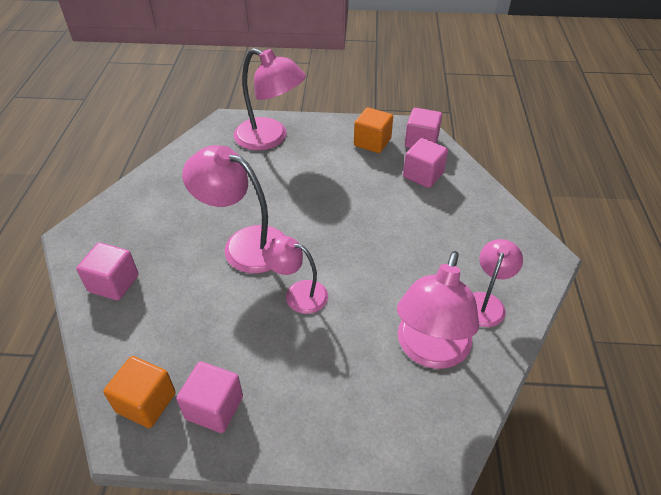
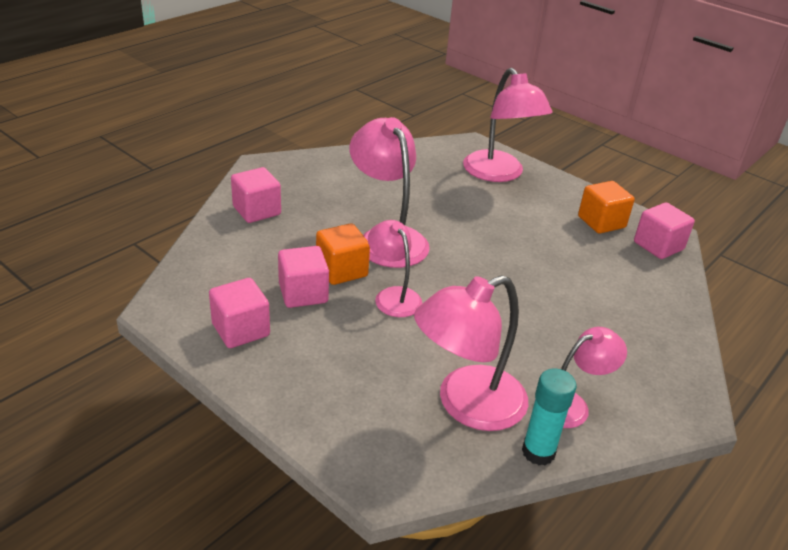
camera: 35 degrees right, 10 degrees down
(146, 402) = (198, 297): orange cube -> orange cube (341, 270)
(423, 175) = (626, 273): pink cube -> pink cube (303, 293)
(502, 354) = (538, 452): none -> turquoise glue stick

